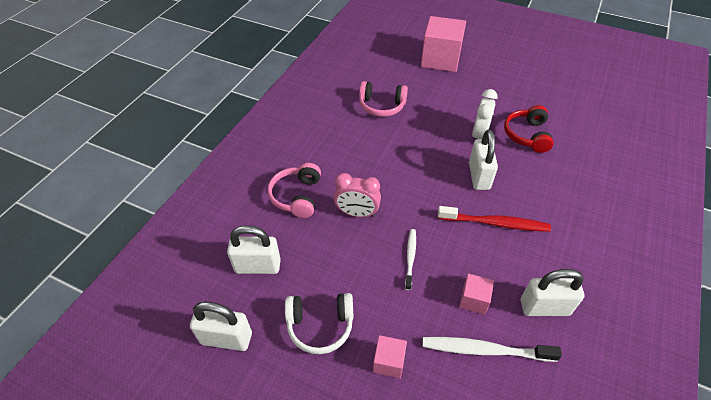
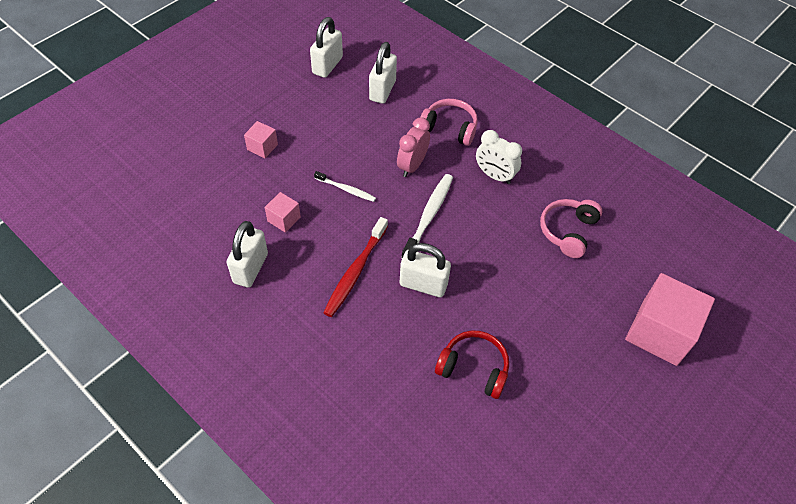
camera: 105 degrees right, 5 degrees up
(320, 325) = (311, 116): white headphones -> none
(479, 135) = (490, 314): white clock -> white clock (494, 176)
(485, 350) = (238, 209): white toothbrush -> white toothbrush (428, 216)

